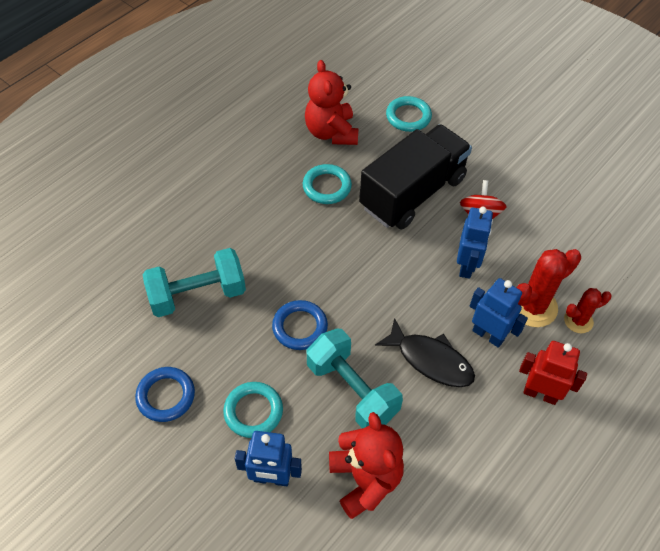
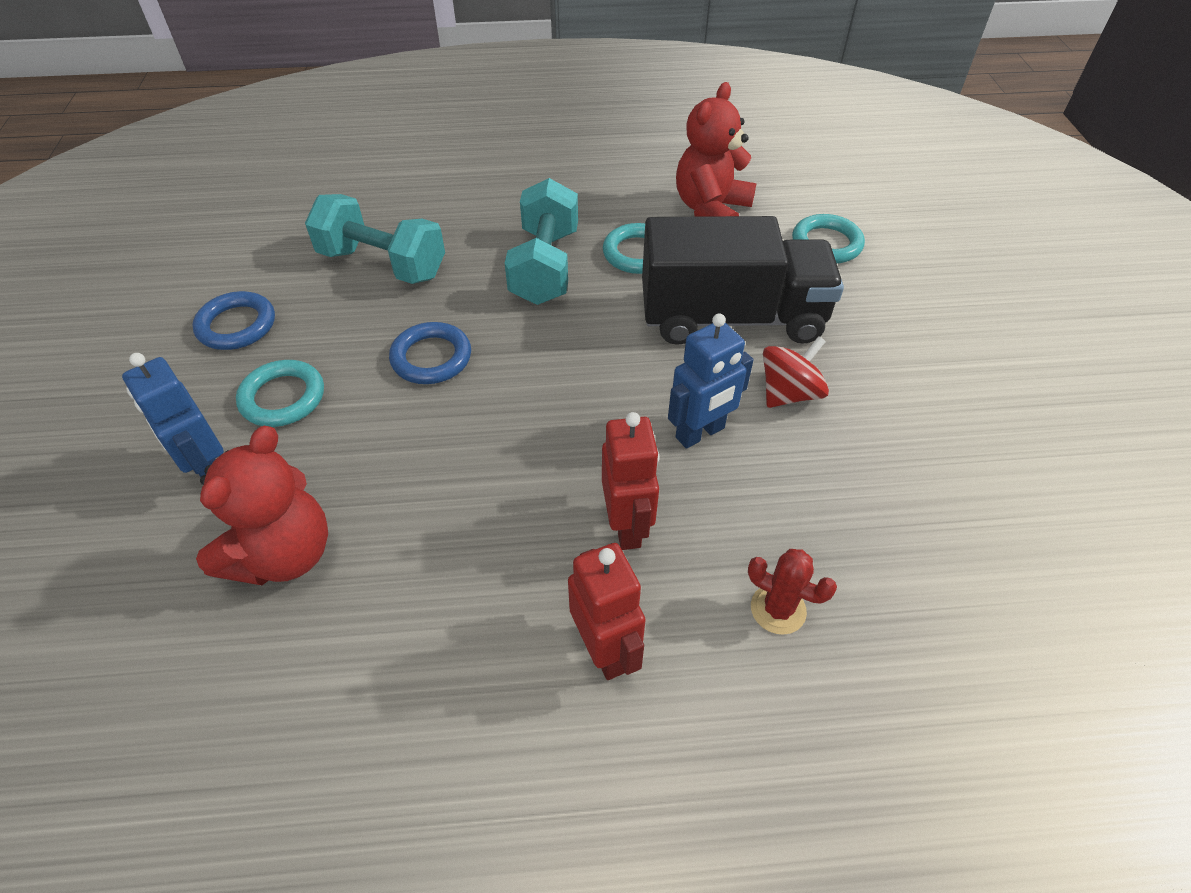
camera: 45 degrees right, 5 degrees down
(352, 390) = (397, 456): turquoise dumbbell -> turquoise dumbbell (545, 267)
(430, 360) = (521, 496): black fish -> none
(488, 335) = (627, 526): blue robot -> red robot
(533, 306) = (731, 542): red cactus -> none

